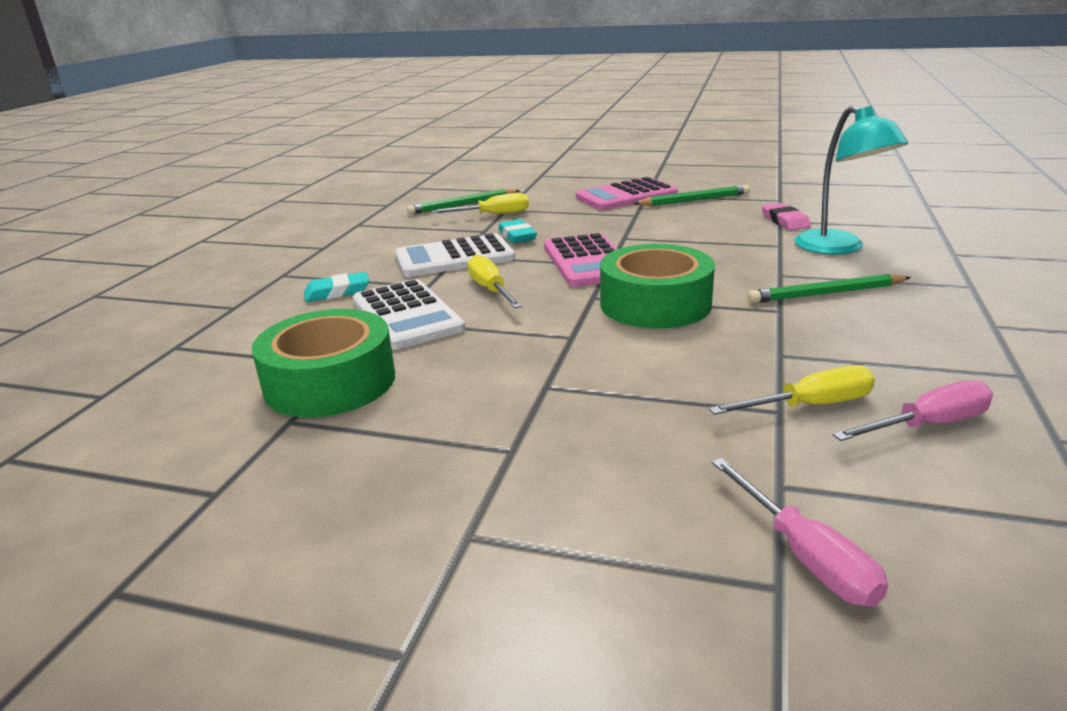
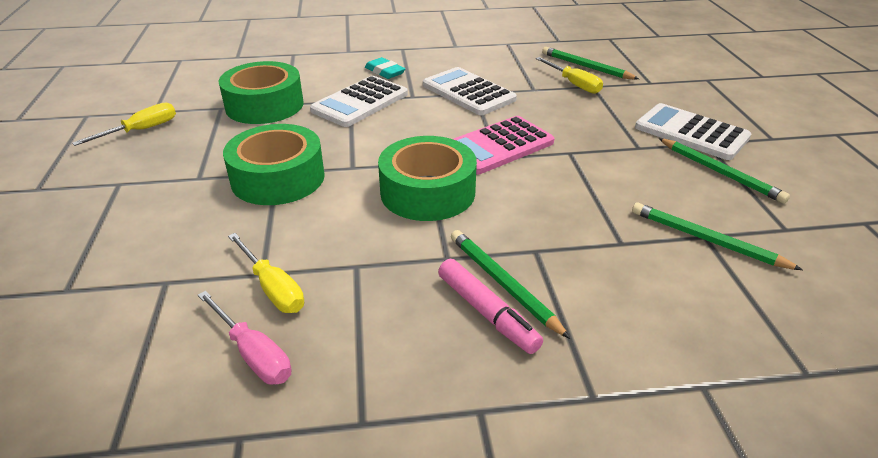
camera: 65 degrees right, 10 degrees up
(490, 290) = (417, 120): yellow screwdriver -> yellow screwdriver (141, 130)
(517, 236) = (533, 105): turquoise eraser -> none
(561, 386) = (278, 178): none -> green tape
(626, 196) = (691, 133): pink calculator -> white calculator
(784, 221) = (706, 240): pink eraser -> green pencil
(805, 556) = (92, 298): pink screwdriver -> none
(838, 248) = (646, 285): turquoise lamp -> none
(867, 305) = (486, 312): none -> pink marker

